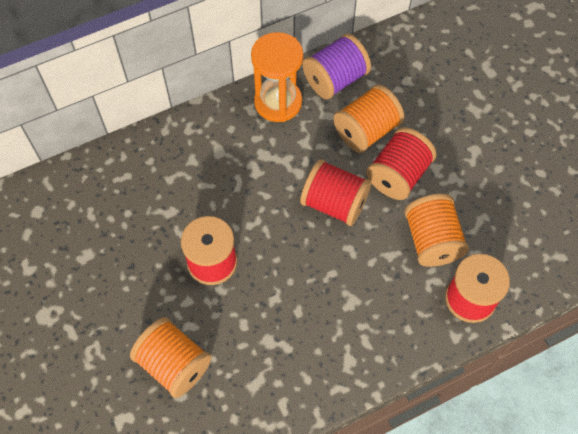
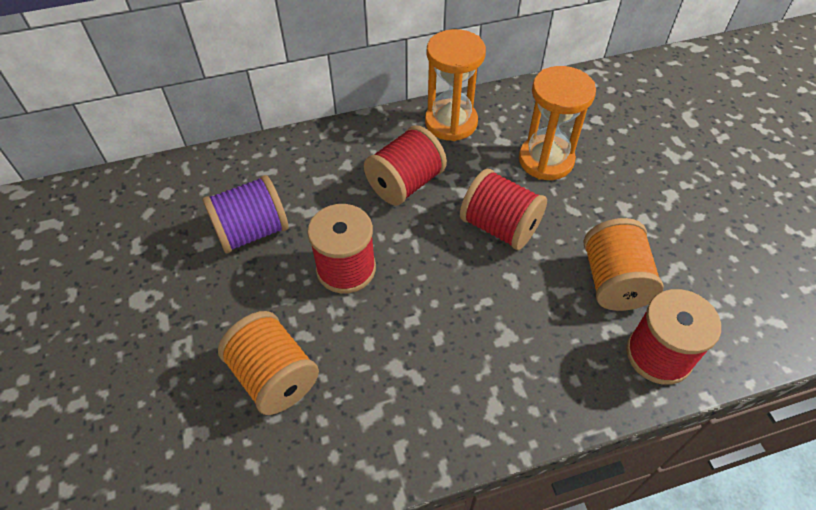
camera: 10 degrees right, 10 degrees down
(335, 79) = (516, 109): purple spool -> purple spool (252, 231)
(366, 130) = (546, 160): orange spool -> orange hourglass
(398, 175) = (578, 207): red spool -> red spool (405, 183)

